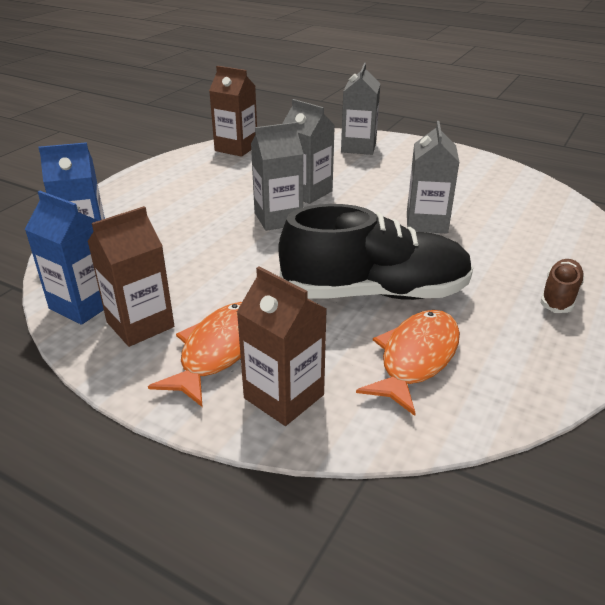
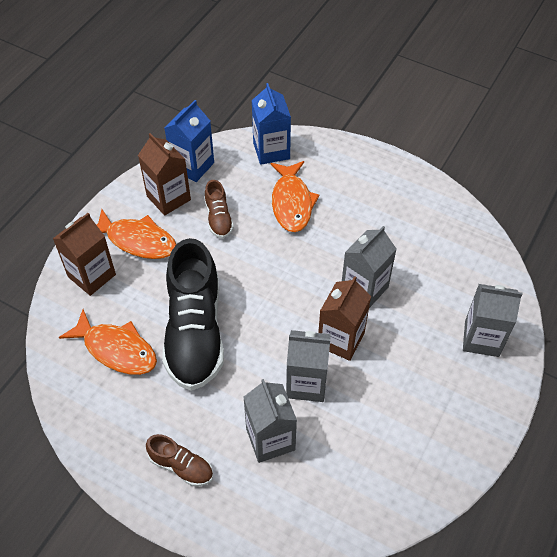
camera: 90 degrees right, 20 degrees up
(180, 229) = (292, 203): none -> orange fish
(191, 280) = (218, 218): none -> brown shoe
(236, 148) = (462, 227): brown carton -> brown carton (341, 339)
(278, 218) = (311, 267): grey carton -> grey carton (270, 439)

